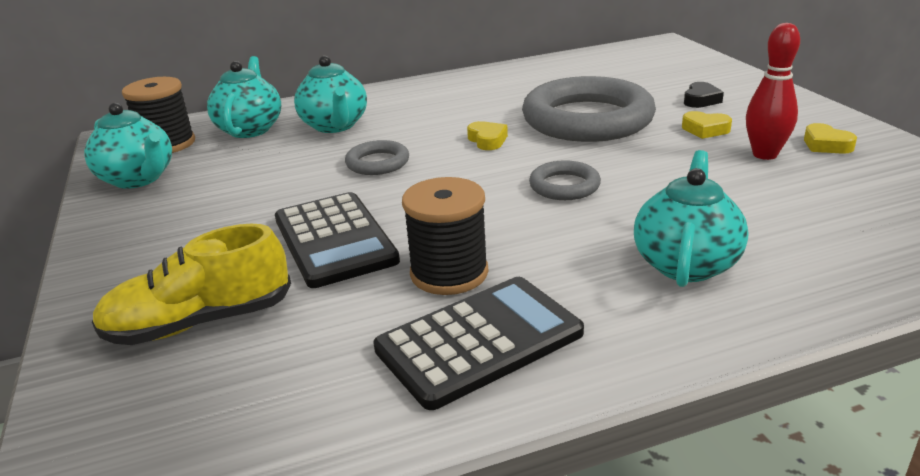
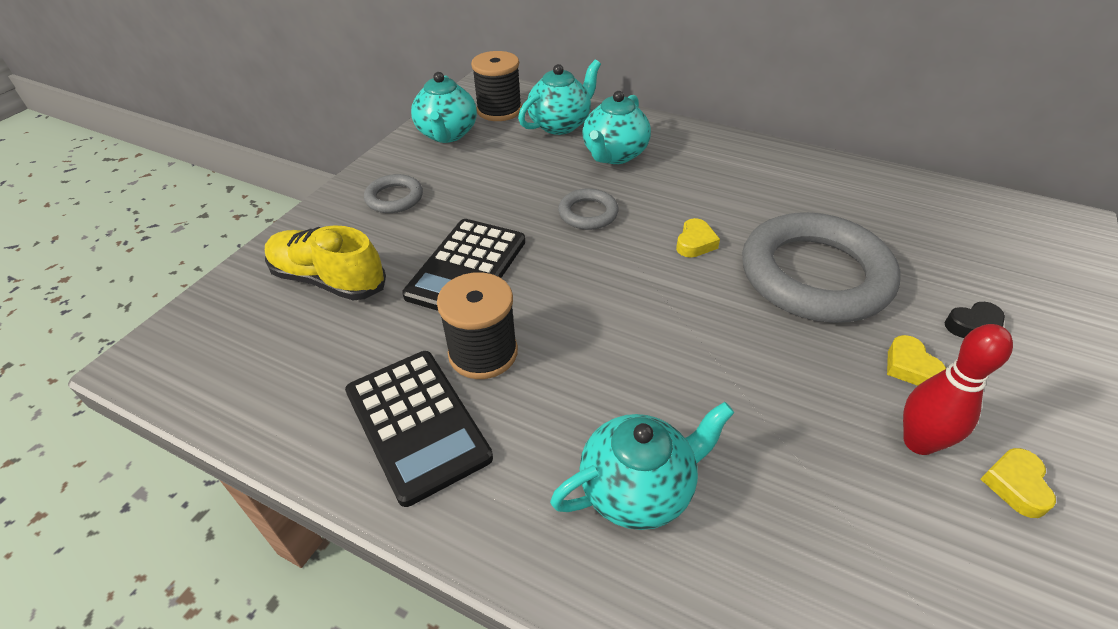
camera: 45 degrees right, 15 degrees up
(479, 341) = (417, 424): black calculator -> black calculator turned 45 degrees clockwise
(564, 186) = (676, 335): grey ring -> grey ring (394, 198)

